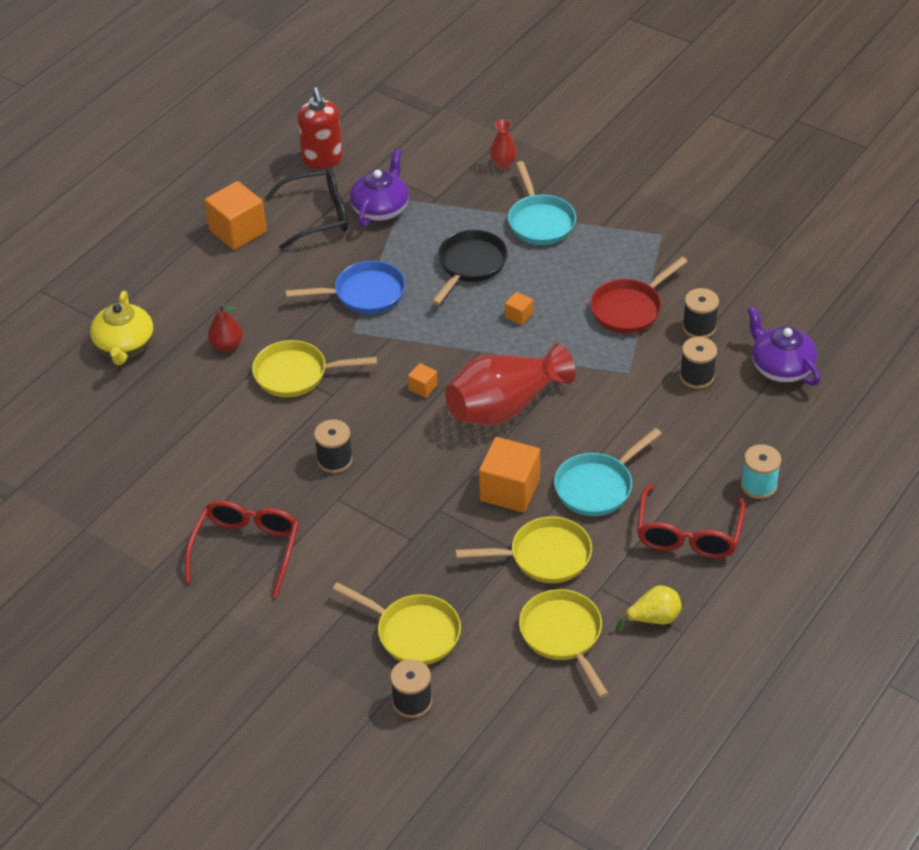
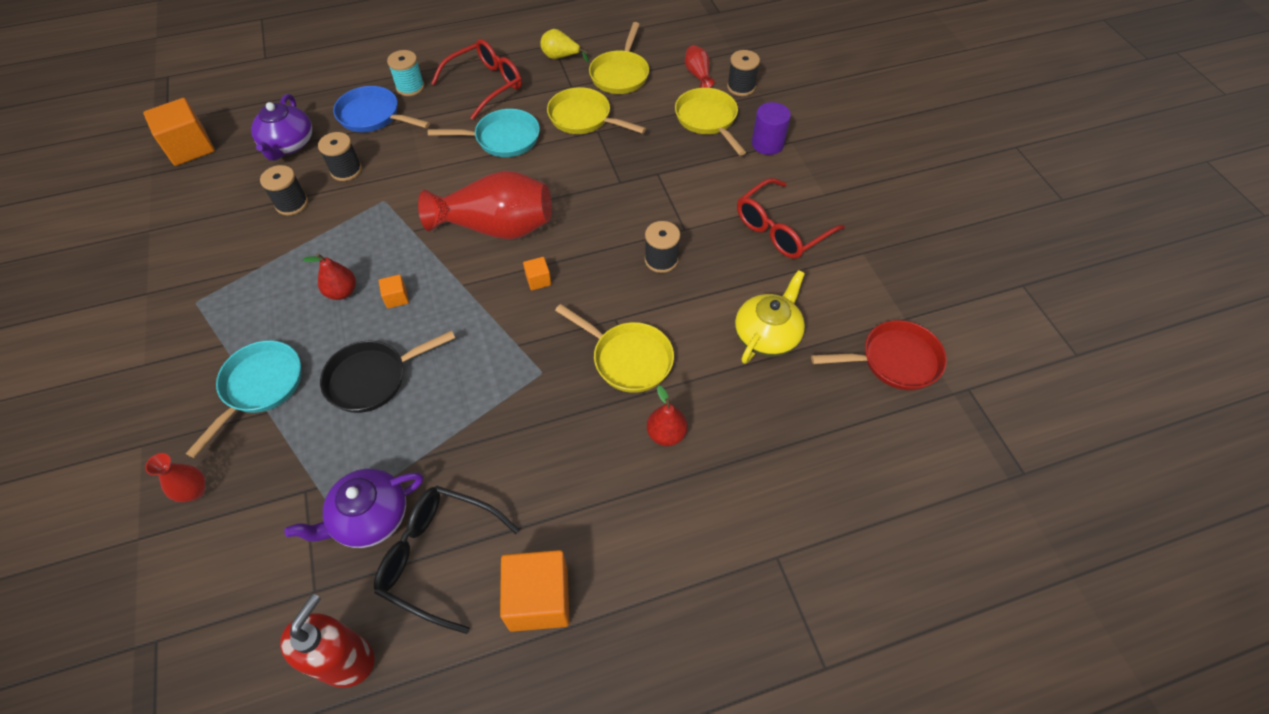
camera: 145 degrees left, 10 degrees up
(124, 346) = (768, 503): yellow teapot -> yellow teapot (767, 335)
(326, 639) = (767, 144): none -> purple cylinder
(364, 294) = (492, 410): blue pan -> blue pan (373, 116)
(476, 690) = (698, 74): none -> red vase
(509, 490) = (560, 168): orange cube -> orange cube (190, 147)
(565, 297) = (342, 292): none -> red pear
(629, 309) = (313, 250): red pan -> red pan (894, 360)

